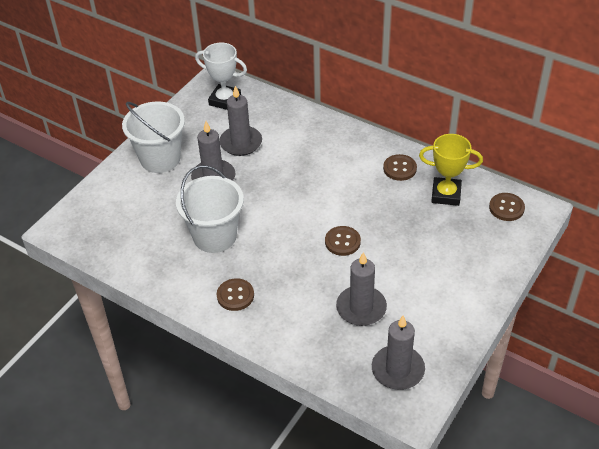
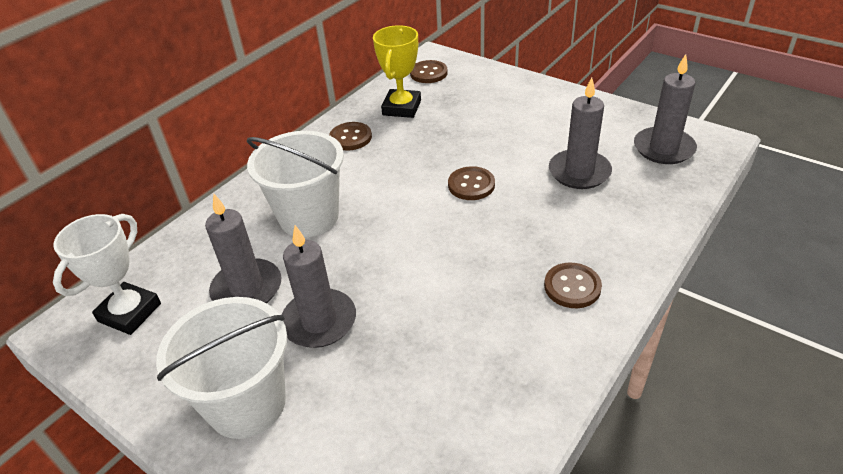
camera: 85 degrees left, 5 degrees down
(214, 236) = (452, 315): white bucket -> white bucket (309, 217)

